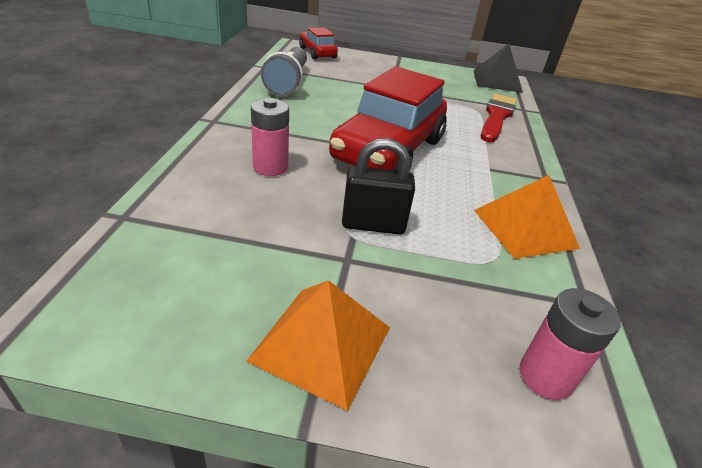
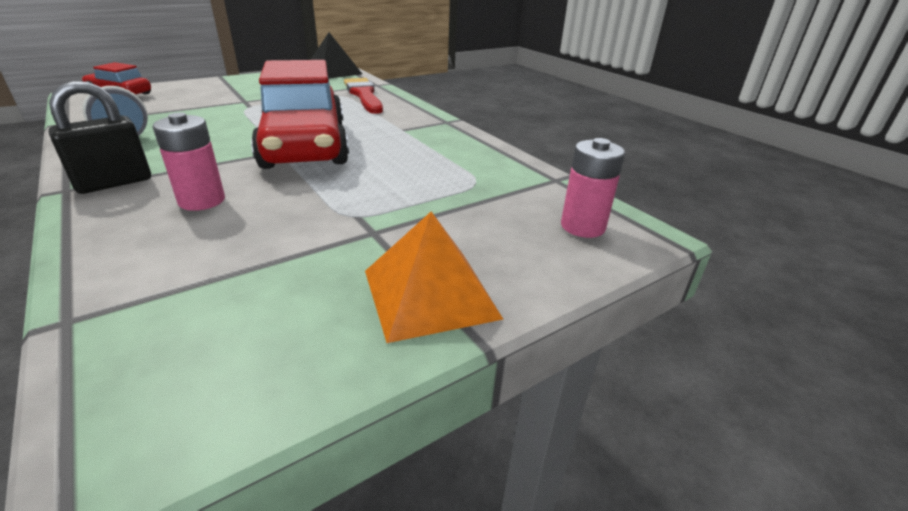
camera: 40 degrees left, 5 degrees down
(373, 225) = (362, 200): black padlock -> black padlock (114, 183)
(525, 228) = (471, 155): orange pyramid -> none

